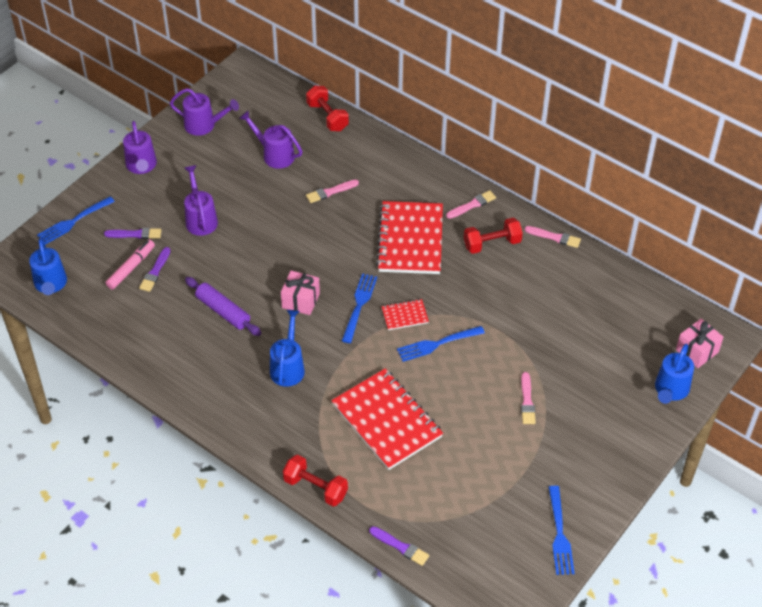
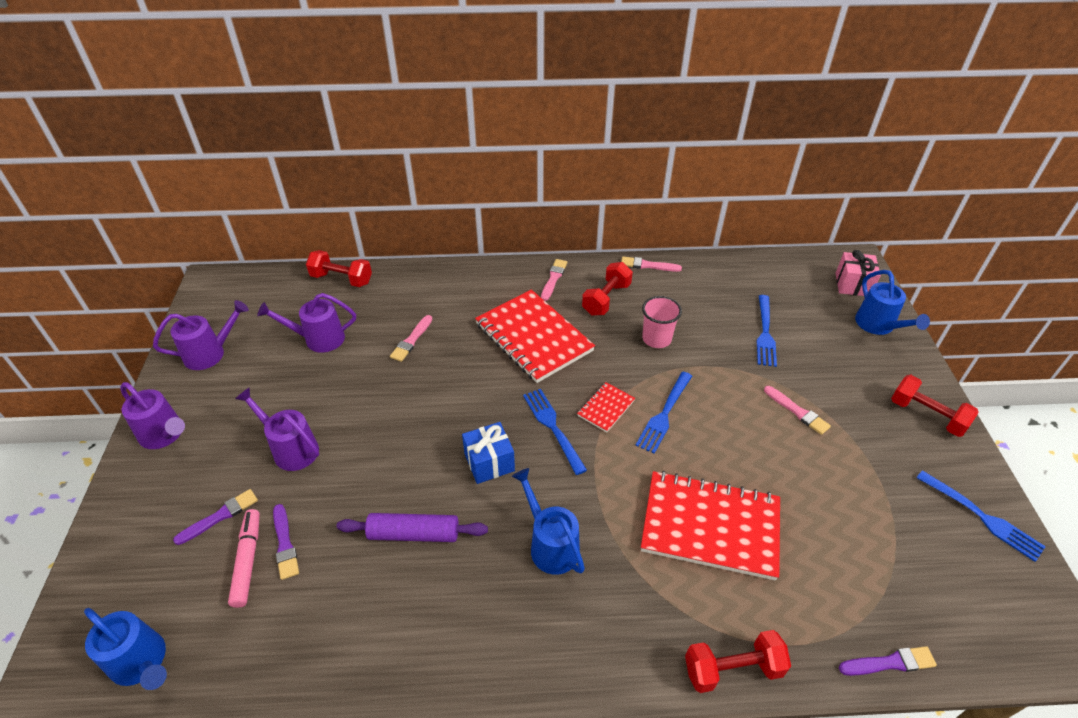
camera: 40 degrees left, 5 degrees down
(74, 221) = (116, 554): blue fork -> blue fork (765, 332)
(301, 300) = (489, 462): pink gift -> blue gift
(493, 294) = (656, 339): none -> pink cup
(554, 237) = (648, 265): pink brush -> pink brush turned 150 degrees counterclockwise
(614, 463) = (927, 415): none -> red dumbbell

